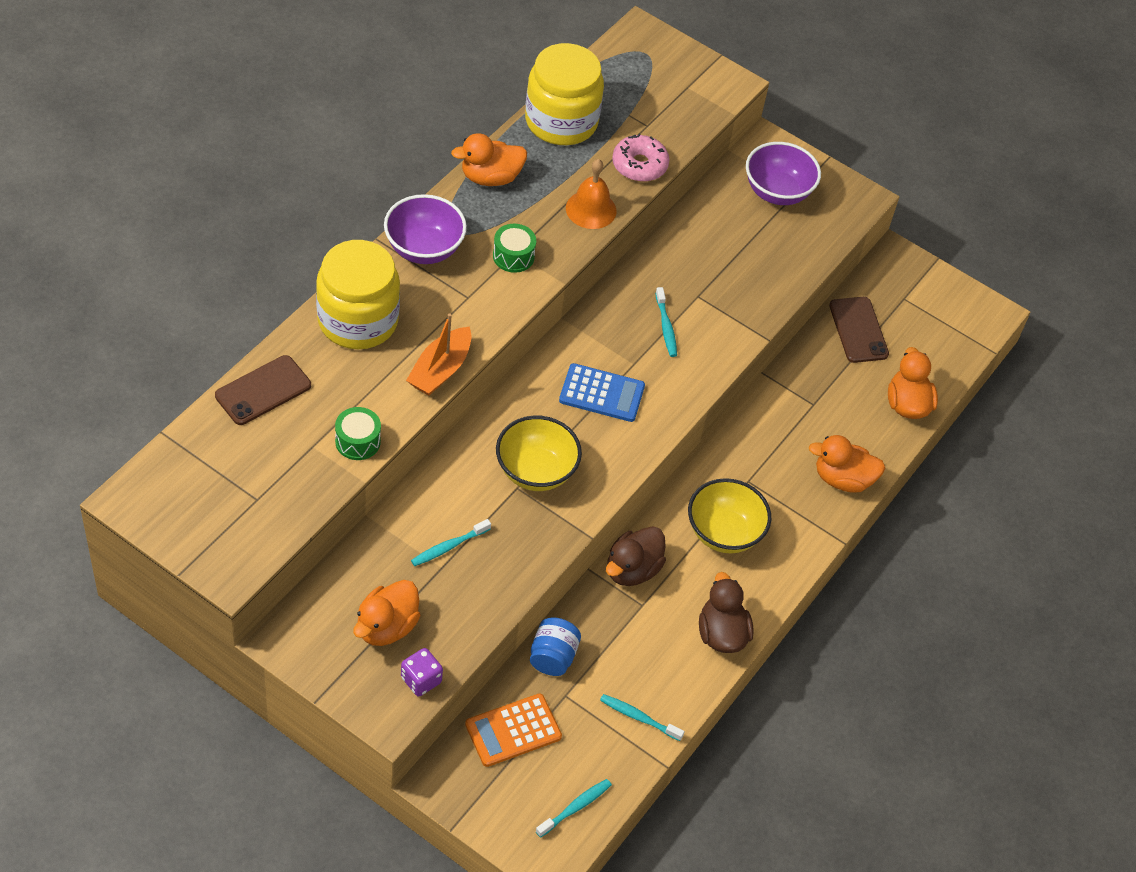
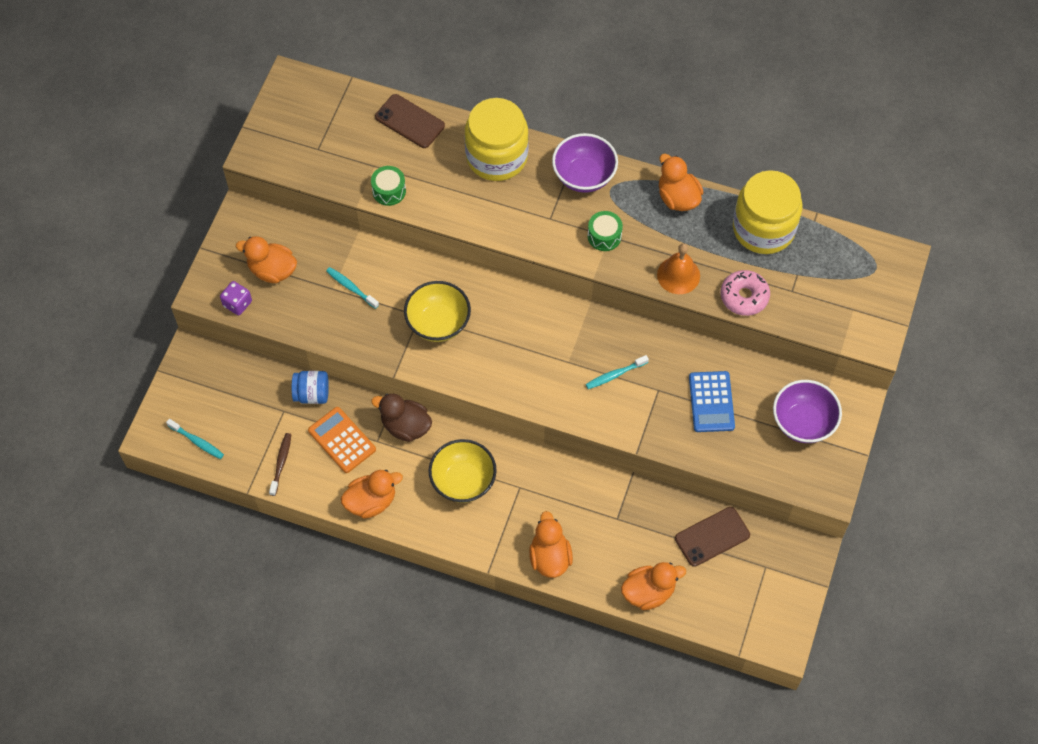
camera: 80 degrees right, 10 degrees up
(440, 370) = (473, 221): orange boat -> none
(513, 731) = (244, 386): orange calculator -> orange calculator (342, 440)
(602, 393) = (529, 347): blue calculator -> blue calculator (711, 402)
(638, 717) = (281, 463): turquoise toothbrush -> brown toothbrush
(721, 633) = (371, 501): brown duck -> orange duck

